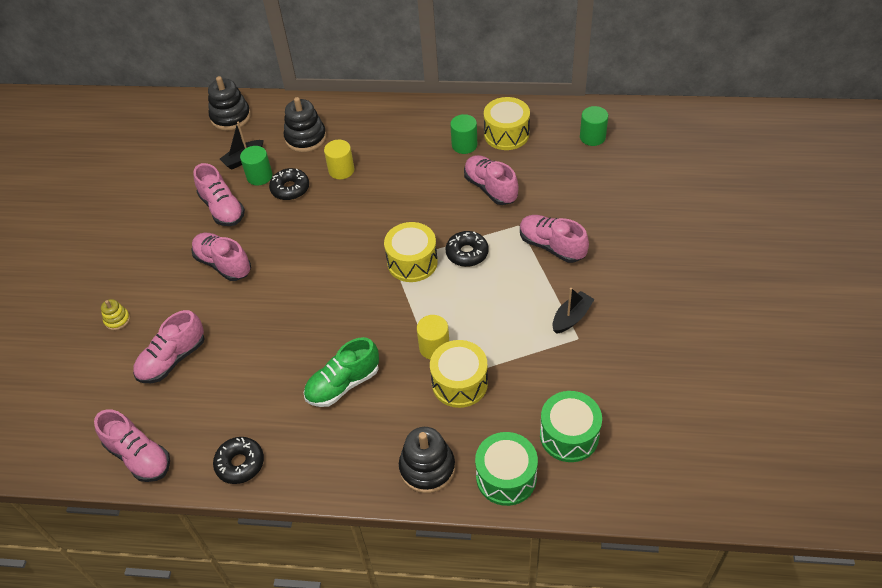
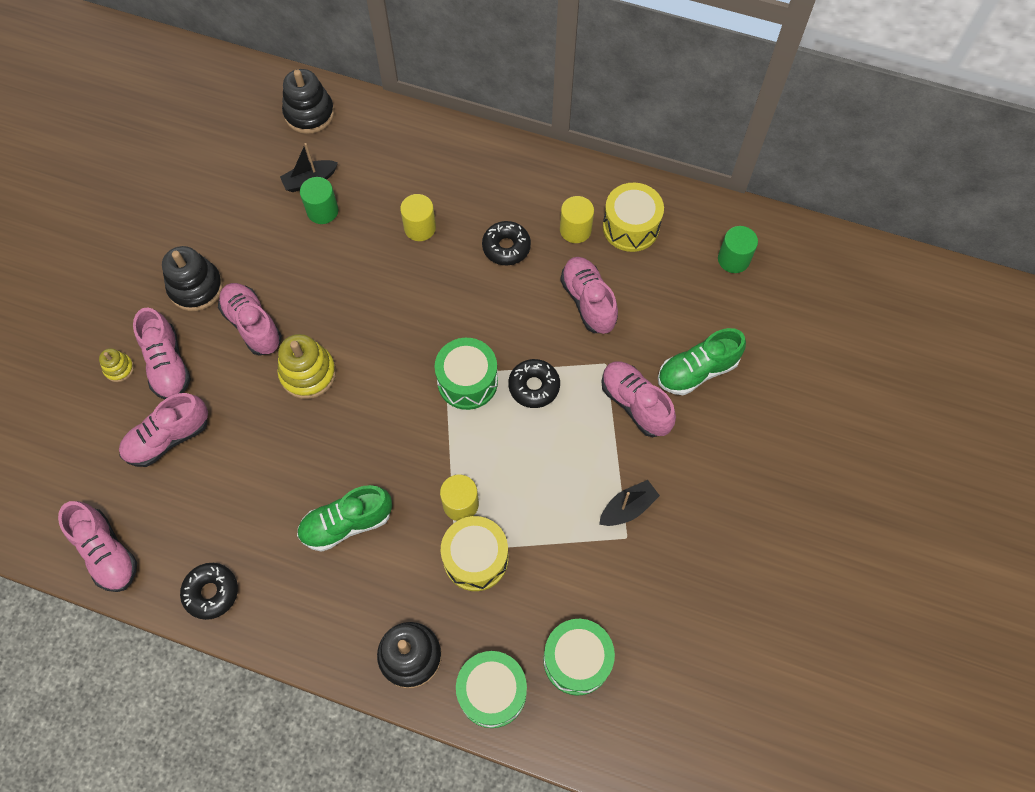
camera: 10 degrees right, 15 degrees up
(222, 208) = (269, 246): pink shoe -> pink shoe (168, 364)
(279, 287) = (308, 373): none -> yellow stacking toy
(290, 189) = (354, 239): black donut -> black donut (506, 247)
(305, 138) = (390, 169): black stacking toy -> black stacking toy (196, 287)
(412, 262) = (467, 381): yellow drum -> green drum
(464, 145) = (575, 230): green cylinder -> yellow cylinder
(592, 214) = (697, 371): none -> green shoe

